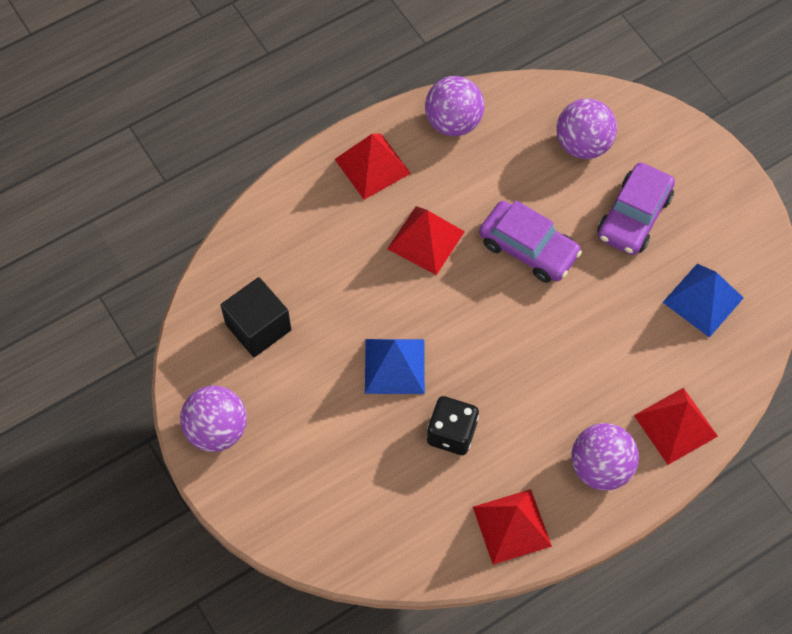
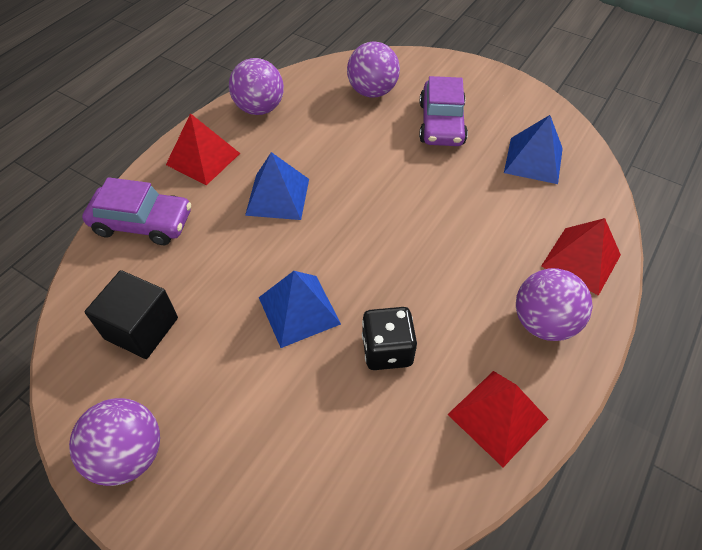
camera: 25 degrees left, 10 degrees down
(425, 240) = (277, 196): red pyramid -> blue pyramid
(528, 248) = (370, 172): purple car -> purple car (142, 223)

